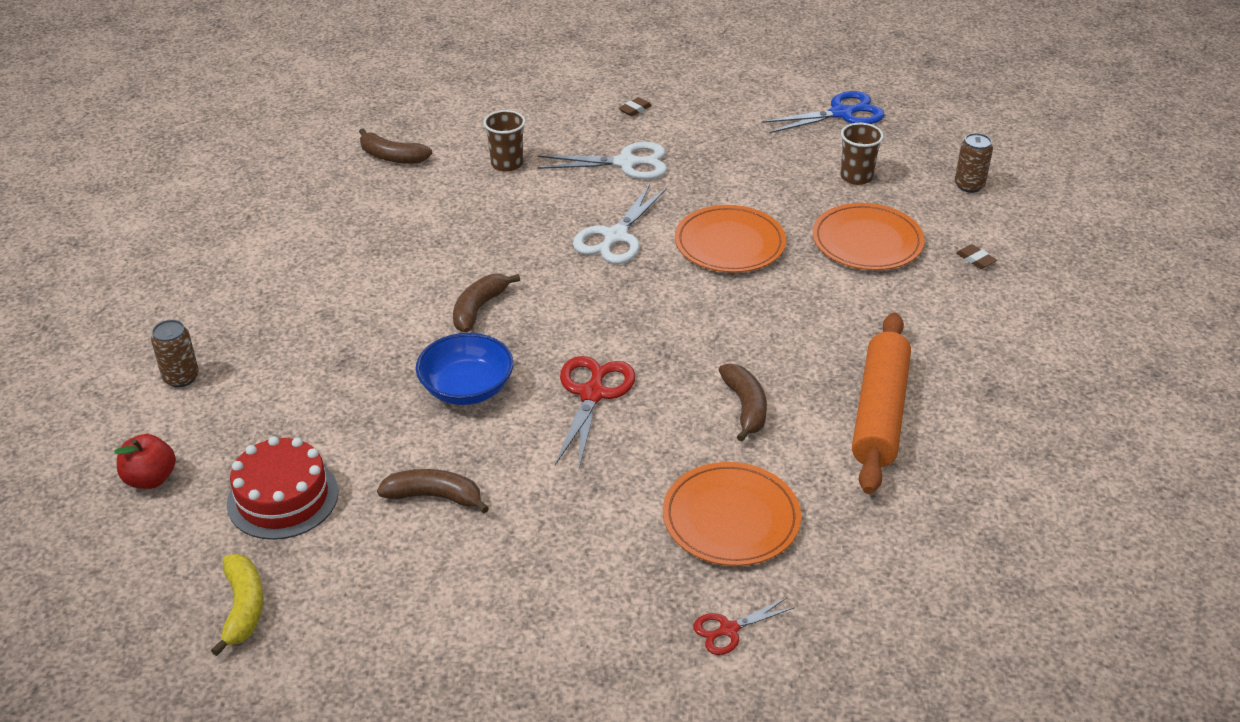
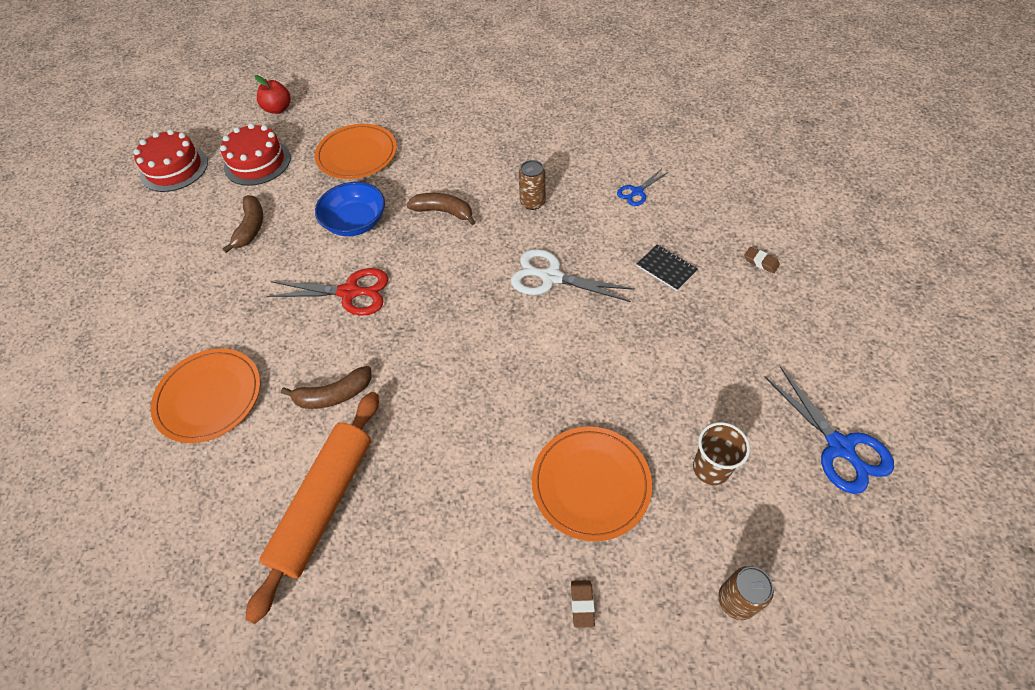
camera: 85 degrees right, 15 degrees up
(181, 377) = (363, 97): brown can -> brown can (532, 202)
(243, 608) = (174, 168): yellow banana -> red cake
(392, 157) = (624, 128): brown banana -> none
(507, 164) = (637, 192): brown cup -> blue scissors
(626, 163) = (666, 268): white scissors -> black notebook
(728, 630) = (102, 406): red scissors -> none
(729, 243) = (560, 361): orange plate -> orange plate (357, 155)
(879, 413) = (324, 503): orange rolling pin -> orange rolling pin turned 75 degrees counterclockwise
(975, 259) = (582, 604): brown eraser -> brown eraser turned 45 degrees counterclockwise

